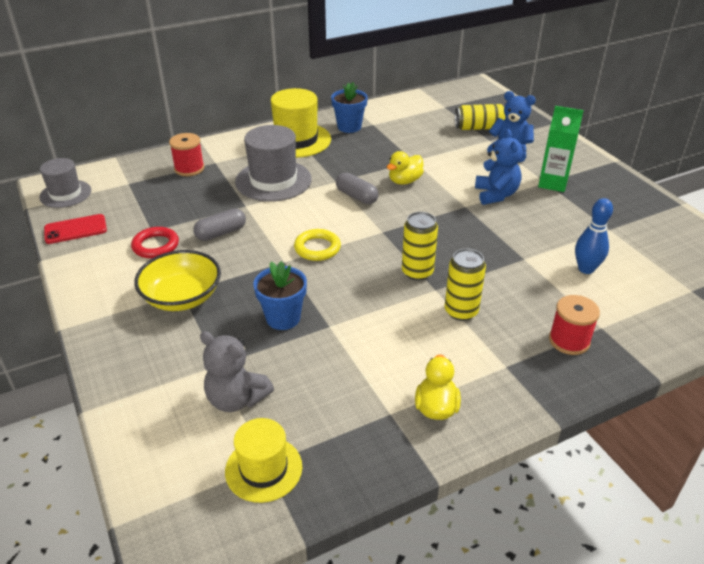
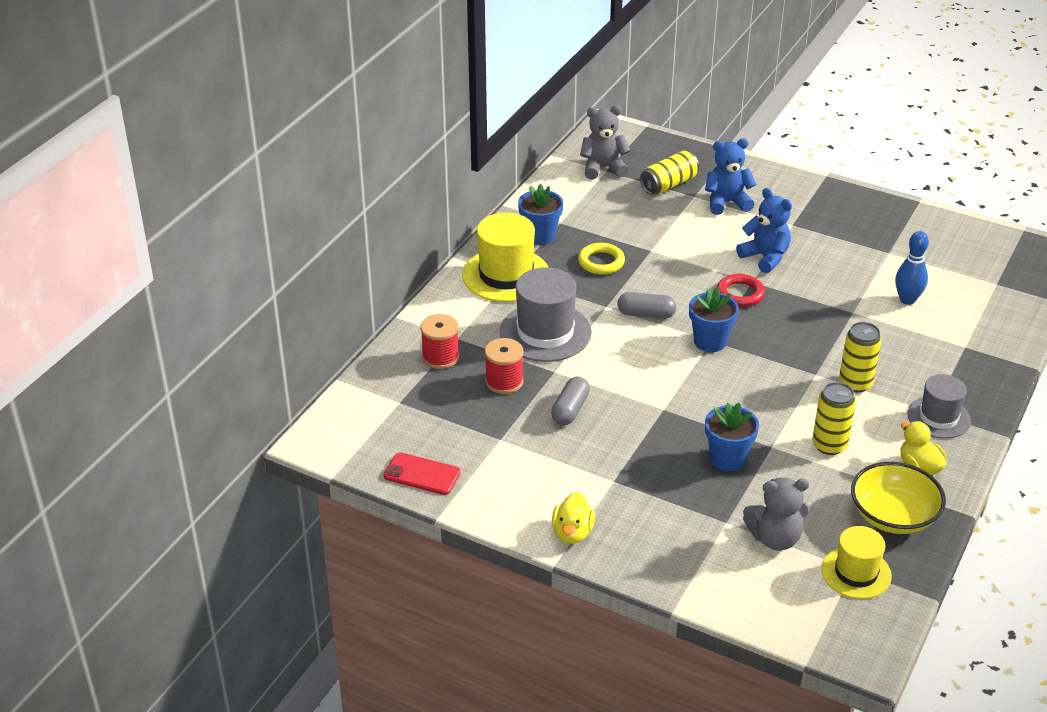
camera: 35 degrees left, 0 degrees up
(65, 194) = (350, 444): grey hat -> grey hat (938, 417)
(75, 229) = (422, 474): red phone -> red phone turned 75 degrees clockwise
(156, 246) = (527, 451): red ring -> red ring (740, 294)
(182, 297) = (620, 484): yellow bowl -> yellow bowl (893, 516)
(317, 248) = (676, 383): yellow ring -> yellow ring (601, 262)
(379, 232) = (710, 342): none -> blue flower pot
(404, 181) = (669, 278): yellow duck -> yellow duck (572, 533)
(417, 272) = (784, 365): yellow can -> yellow can (829, 445)
(444, 105) = (603, 168): none -> grey teddy bear
(553, 183) = (799, 223): green carton -> none
(569, 341) = (954, 369): red spool -> red spool (504, 382)

